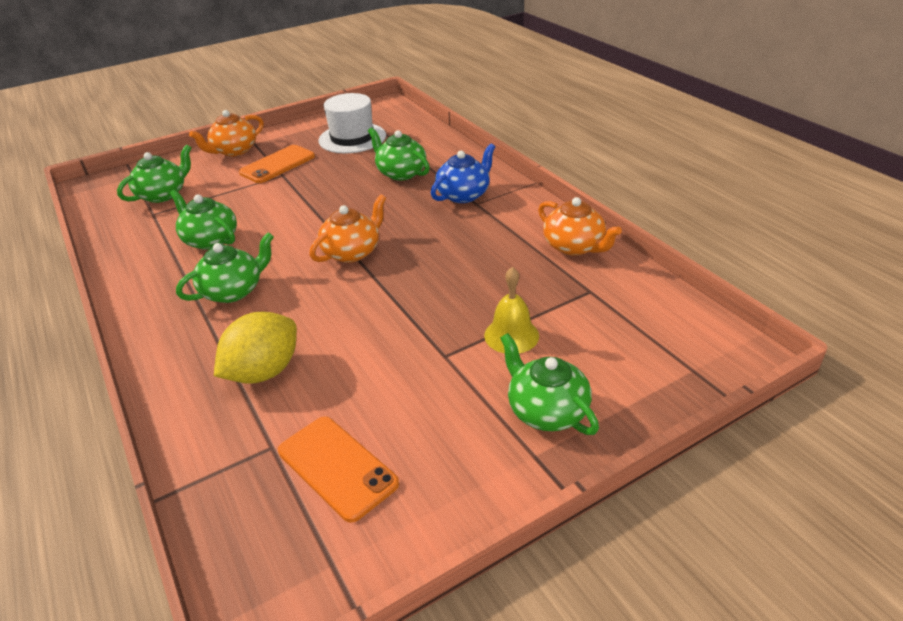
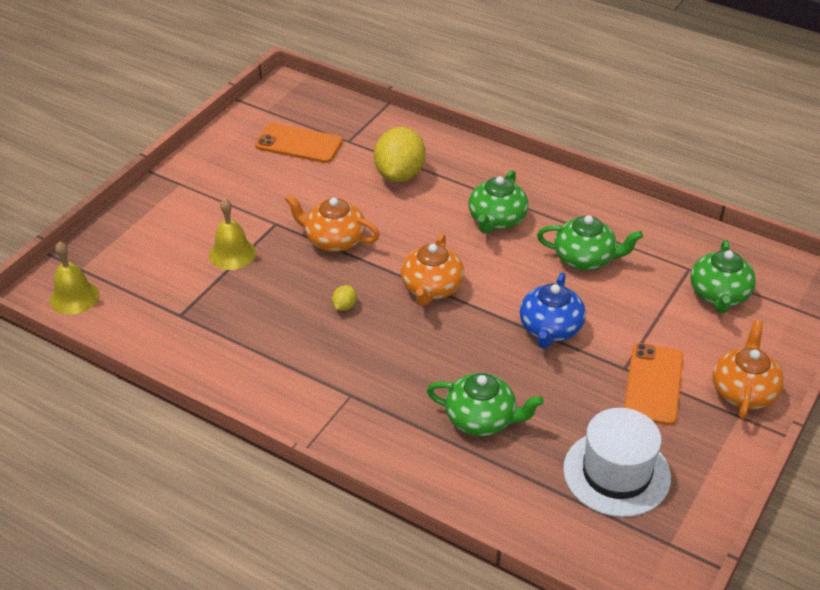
camera: 150 degrees right, 5 degrees up
(436, 258) = (344, 306): none -> yellow lemon
(464, 195) = (374, 404): blue teapot -> blue teapot (550, 329)
(546, 410) = (182, 210): green teapot -> none
(574, 246) = (212, 363): orange teapot -> orange teapot (334, 240)
(702, 338) = (74, 297): none -> yellow bell

